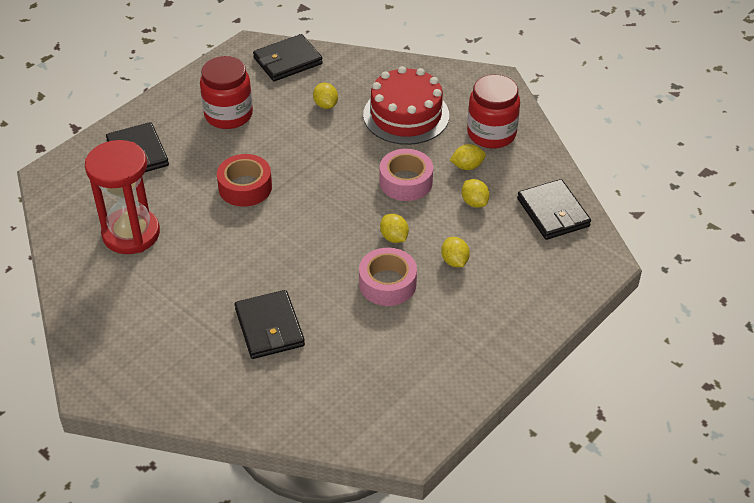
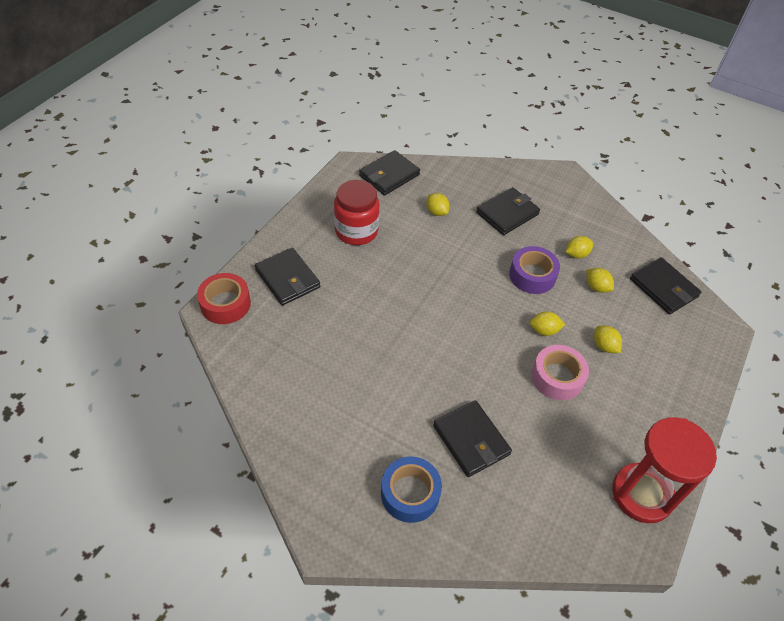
camera: 15 degrees left, 5 degrees up
(131, 233) = (308, 361): red hourglass -> red hourglass (642, 494)
(188, 364) = (410, 493): none -> blue tape
(245, 187) = (396, 299): red tape -> red tape (225, 304)
(394, 237) = (544, 330): yellow lemon -> yellow lemon turned 45 degrees counterclockwise
(406, 115) = (507, 213): red cake -> black wallet
(406, 182) = (532, 275): pink tape -> purple tape
(491, 133) = (583, 222): red jar -> none

